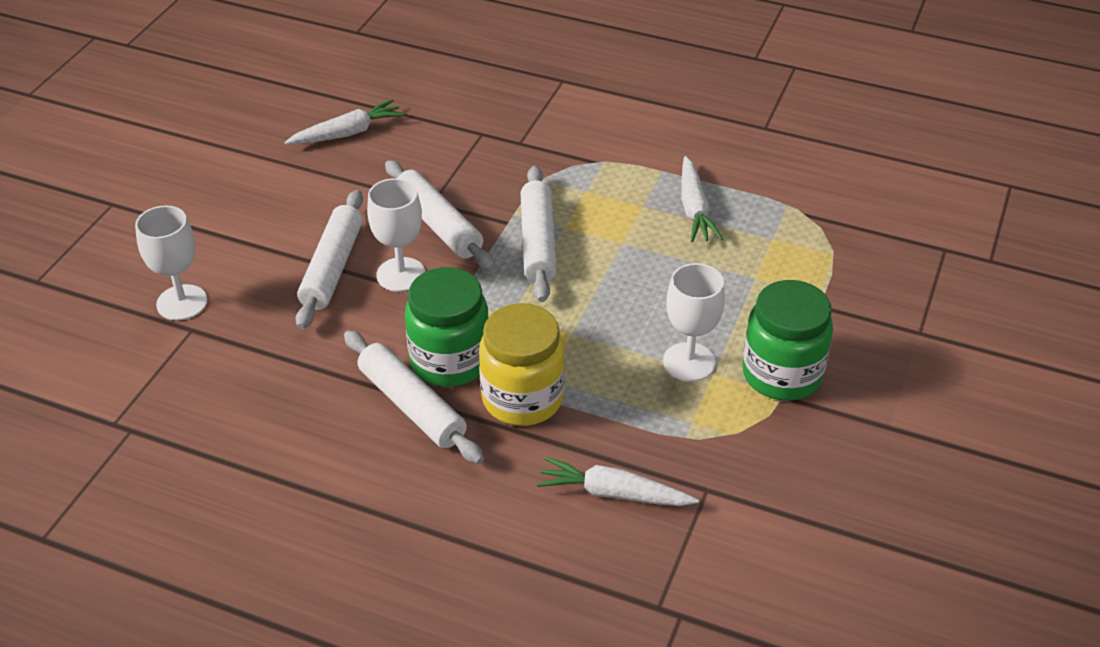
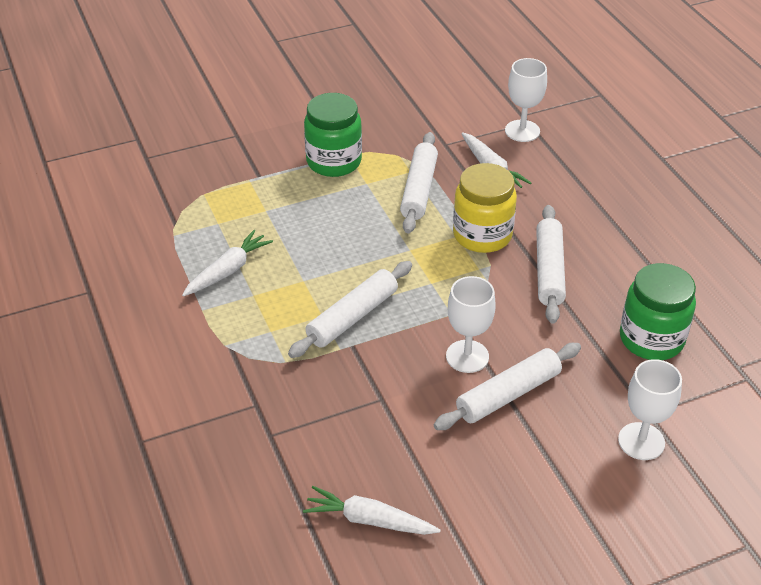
camera: 135 degrees left, 0 degrees up
(439, 225) = (399, 376): white rolling pin -> white rolling pin (419, 189)
(450, 361) = (499, 280): green jar -> green jar (651, 339)
(689, 362) = (370, 195): white goblet -> white goblet (522, 131)

